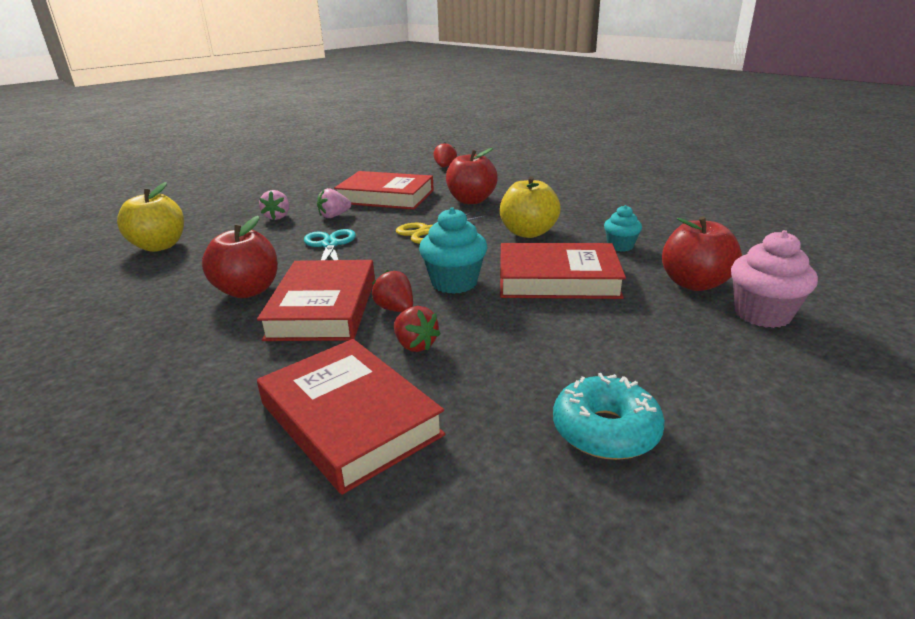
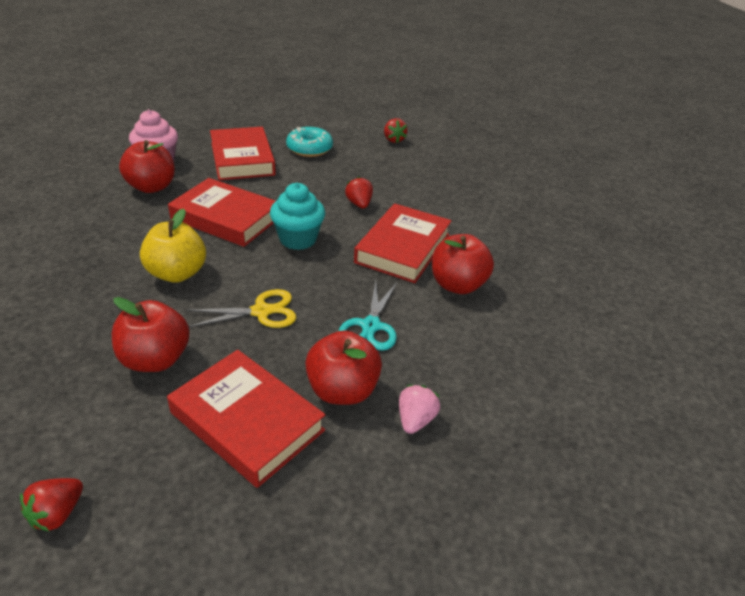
camera: 160 degrees left, 10 degrees up
(159, 246) = (561, 398): yellow apple -> none
(334, 216) = (342, 390): pink strawberry -> red apple
(349, 419) = (411, 182): red book -> red book (242, 159)
(395, 309) = (355, 231): red strawberry -> red strawberry (394, 140)
(620, 246) = (135, 230): turquoise cupcake -> none

